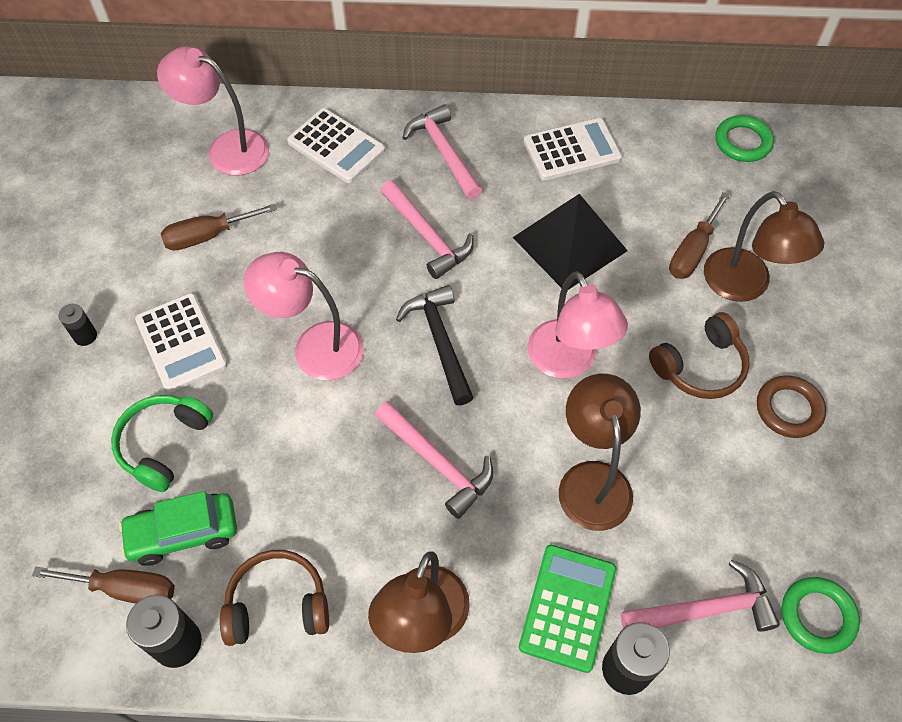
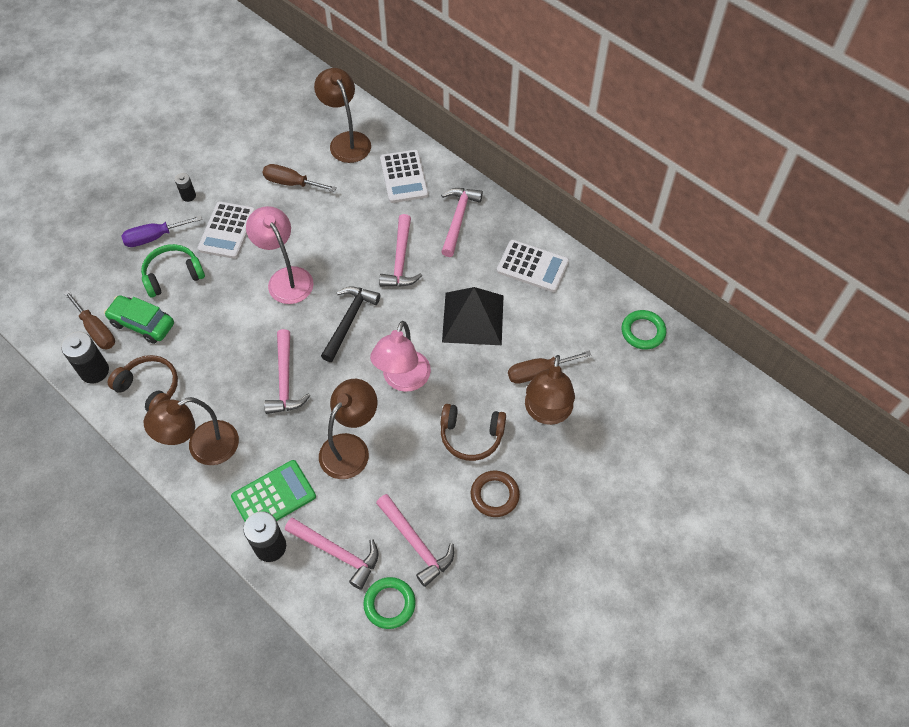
camera: 40 degrees right, 0 degrees up
(89, 416) = (154, 237): none -> purple screwdriver
(226, 148) = (346, 141): pink lamp -> brown lamp
(770, 526) = (416, 543): none -> pink hammer

